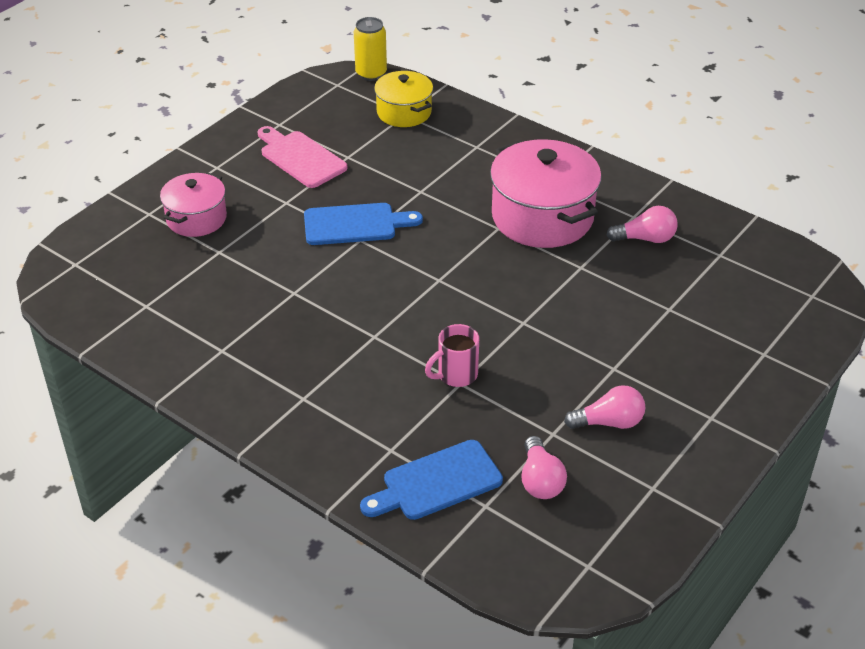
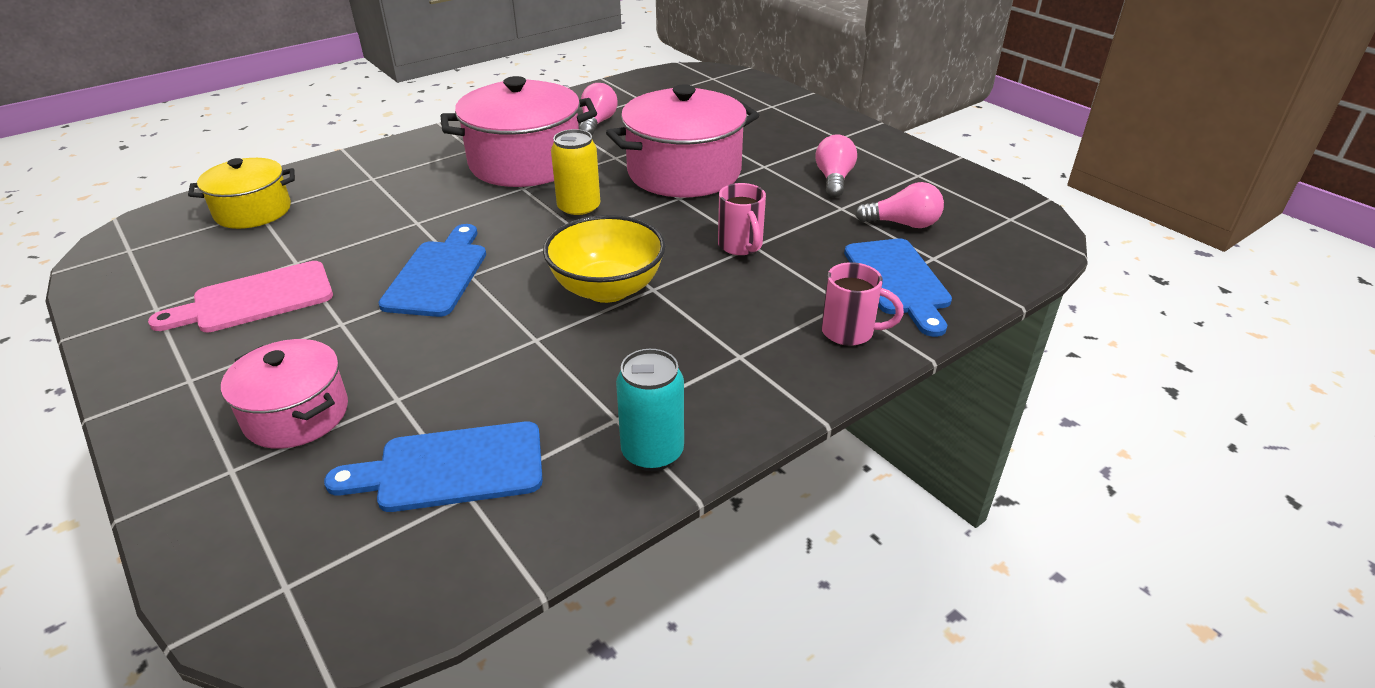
camera: 75 degrees left, 5 degrees down
(165, 293) = (451, 468): none -> blue cutting board
(193, 373) = (652, 453): none -> turquoise can
(351, 457) = (850, 332): none -> pink mug
(366, 312) = (607, 289): none -> yellow bowl
(371, 74) = (141, 222): yellow can -> yellow can (579, 210)
(573, 316) = (684, 172): none -> pink pot

